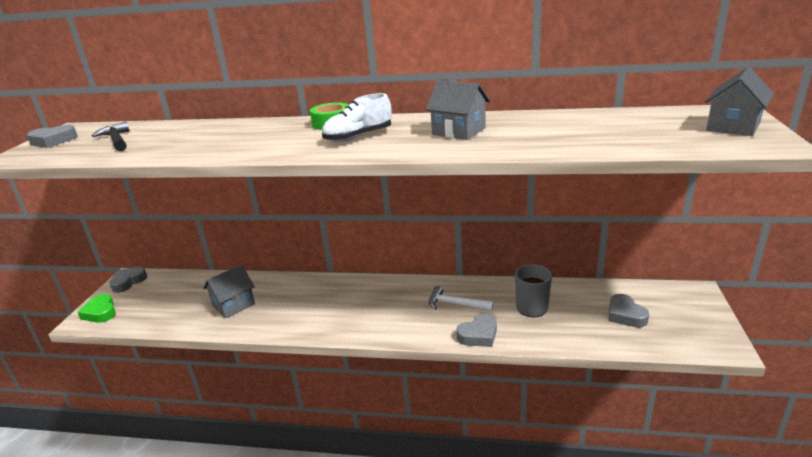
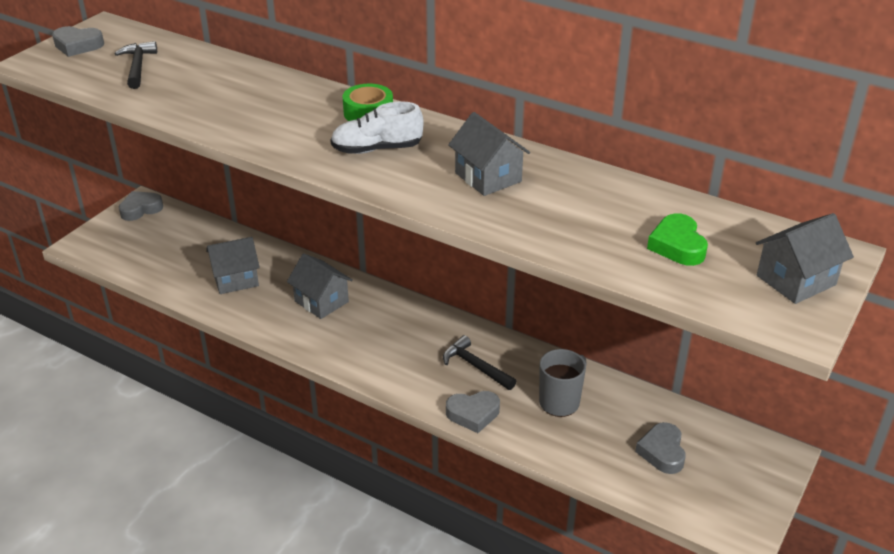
camera: 20 degrees right, 10 degrees up
(100, 312) = (99, 241): green heart -> green heart (677, 245)
(312, 299) = (321, 301): none -> grey house
(455, 304) = (475, 366): white hammer -> black hammer

